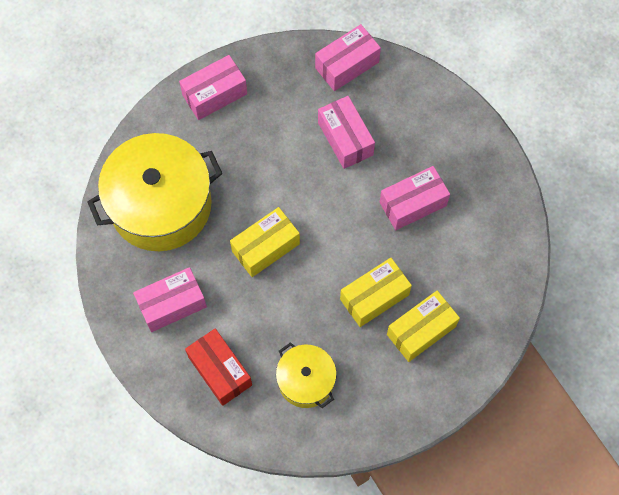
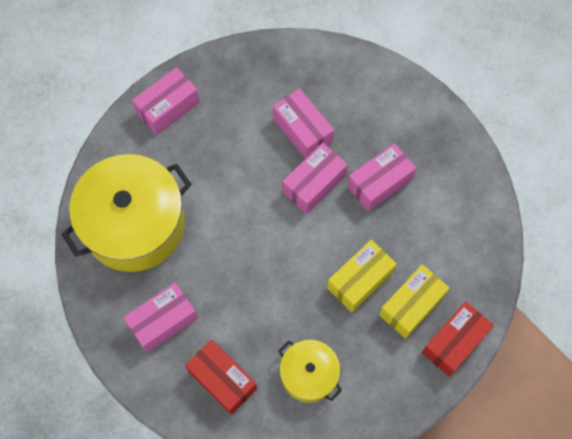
camera: 10 degrees left, 0 degrees up
(265, 247) = (245, 249): yellow box -> none
(347, 65) = (291, 60): pink box -> pink box (314, 184)
(457, 374) = (454, 342): none -> red box

